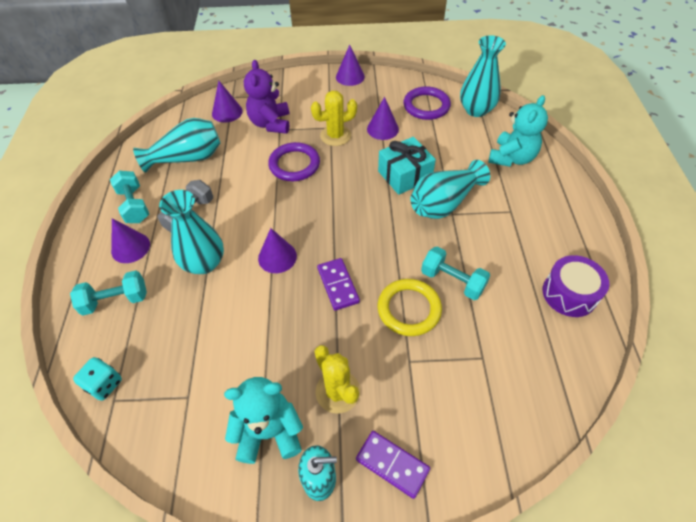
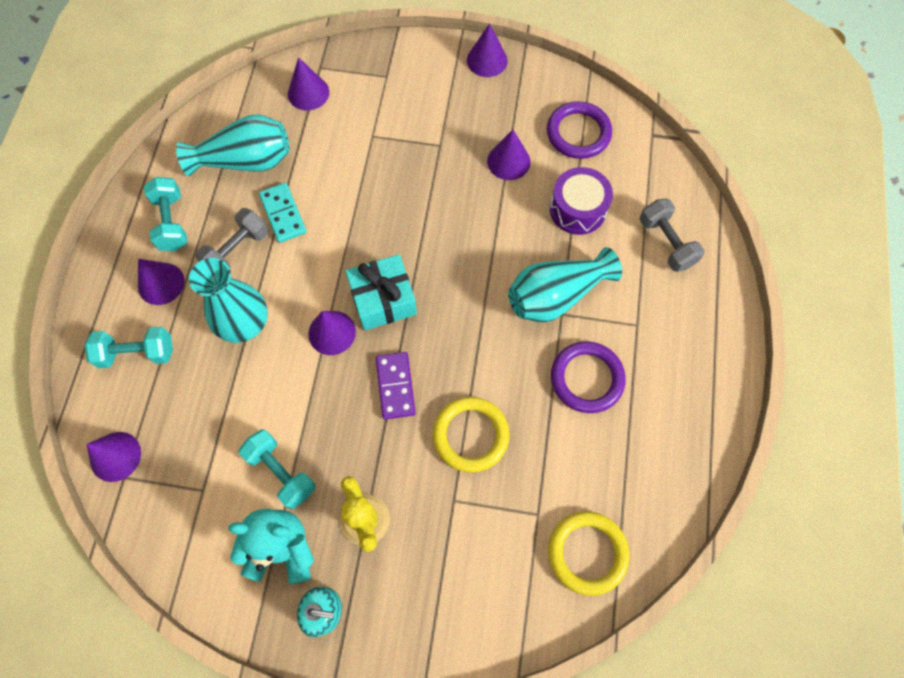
camera: 10 degrees right, 15 degrees up
(104, 384) = (115, 456): turquoise dice -> purple cone
(222, 186) = (283, 214): none -> turquoise domino
(270, 123) = (362, 124): purple teddy bear -> none
(294, 164) = (380, 198): purple ring -> purple ring (586, 378)
(335, 136) = (443, 161): yellow cactus -> none
(392, 464) = (403, 613): purple domino -> none
(404, 175) = (517, 243): turquoise gift -> turquoise gift (383, 300)
(452, 281) = (533, 409): turquoise dumbbell -> turquoise dumbbell (281, 472)
(476, 110) = (644, 153): turquoise vase -> none
(511, 158) = (666, 243): turquoise teddy bear -> grey dumbbell
(534, 380) = (587, 553): none -> yellow ring
(569, 294) = (667, 455): purple drum -> purple drum (577, 209)

